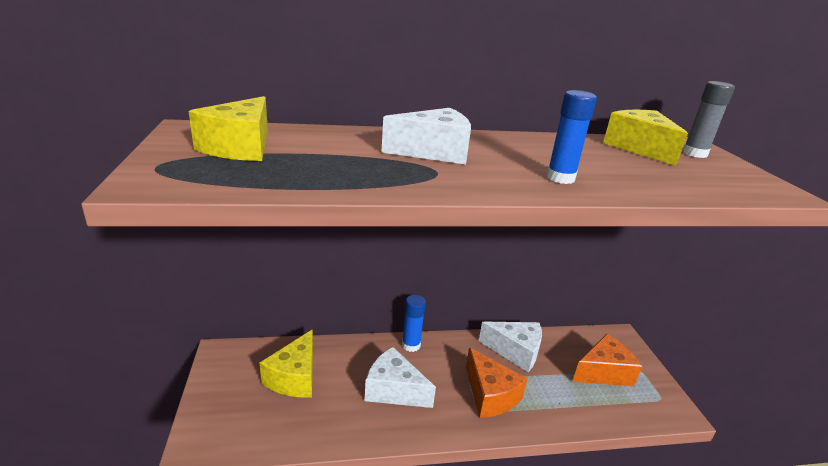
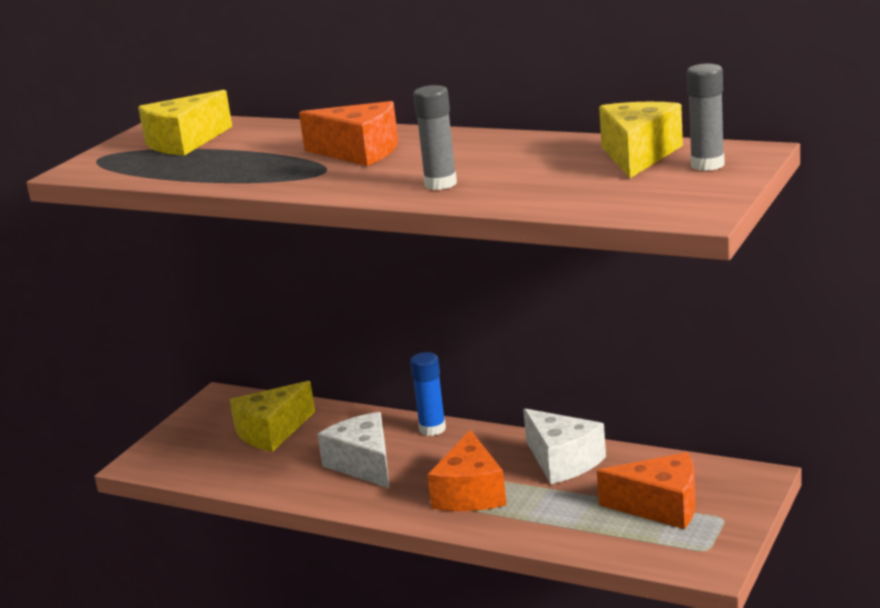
camera: 40 degrees right, 5 degrees down
(434, 152) = (359, 152): white cheese -> orange cheese
(560, 178) = (440, 184): blue glue stick -> grey glue stick

